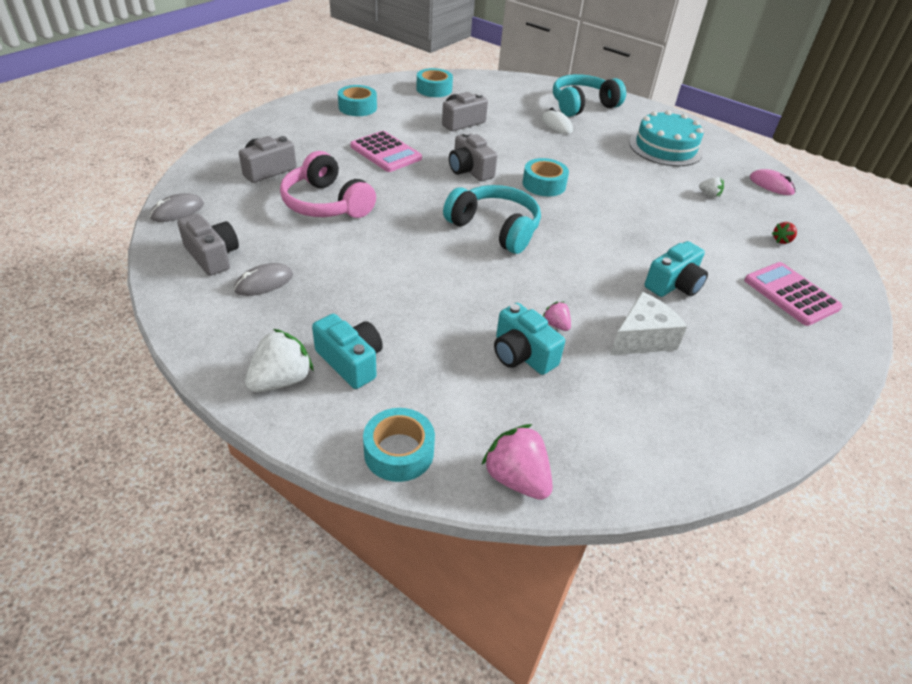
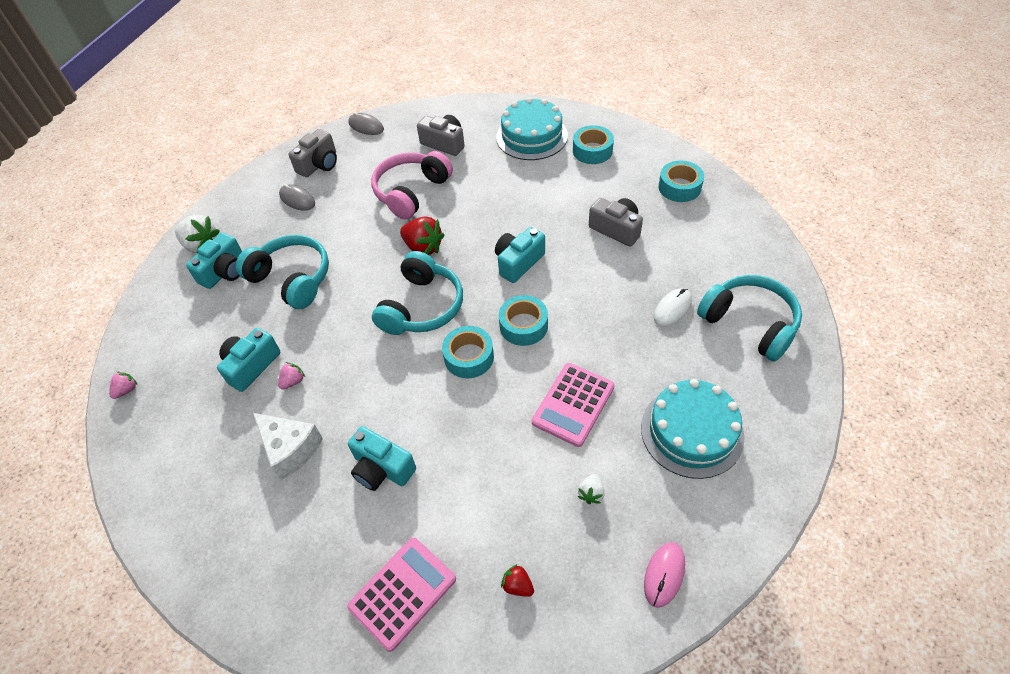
camera: 80 degrees right, 10 degrees up
(308, 126) = (532, 136): none -> turquoise cake
(386, 152) = (516, 197): pink calculator -> pink calculator (573, 404)
(399, 452) = (146, 322): turquoise tape -> turquoise tape (469, 357)
(403, 305) = (292, 279): none -> turquoise headphones
(416, 213) = (423, 247): none -> red strawberry
(470, 170) = (518, 262): grey camera -> turquoise camera
(516, 478) = (127, 390): pink strawberry -> pink strawberry, size x0.53

